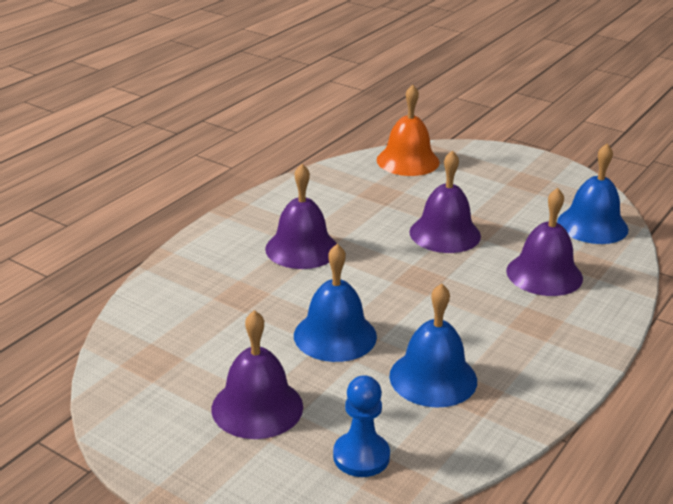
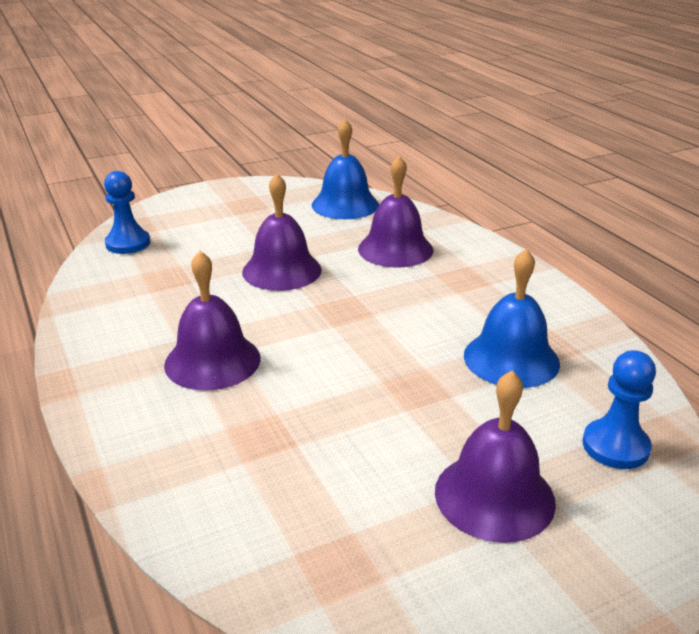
camera: 60 degrees left, 0 degrees up
(335, 335) = (398, 394): blue bell -> none
(408, 161) = (128, 243): orange bell -> blue pawn

